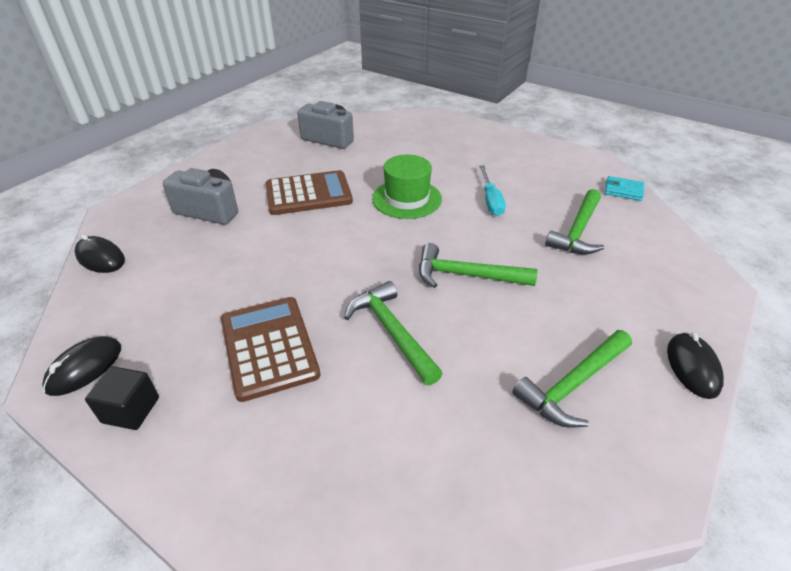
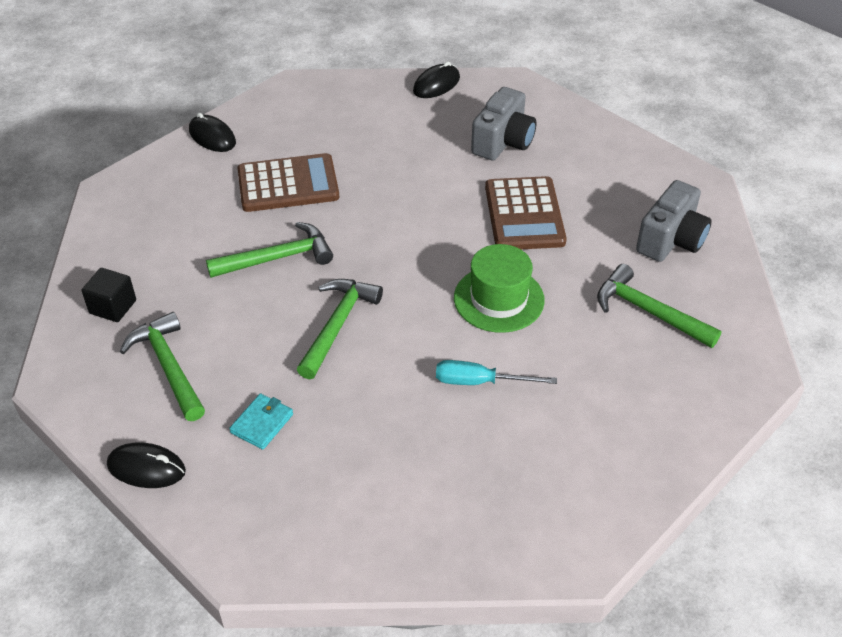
camera: 100 degrees right, 5 degrees up
(84, 368) = (302, 96): black mouse -> black mouse (212, 137)
(131, 410) = (254, 121): black cube -> black cube (113, 307)
(578, 231) = (390, 455): green hammer -> green hammer (649, 312)
(623, 190) = (479, 555): turquoise wallet -> turquoise wallet (262, 423)

